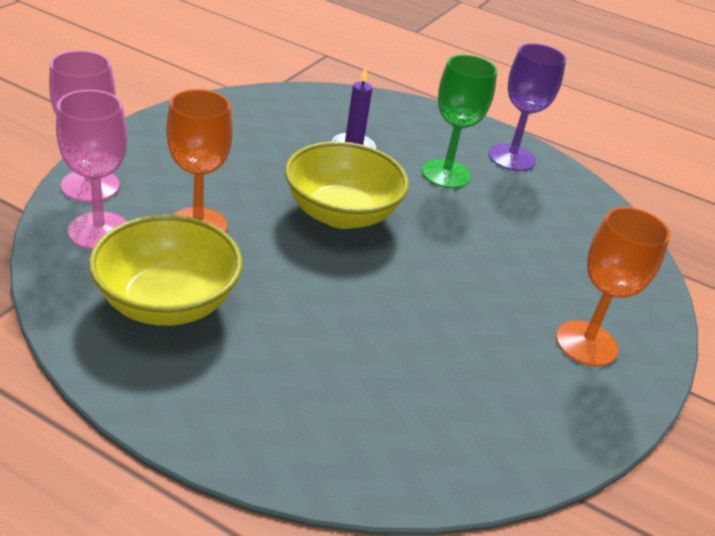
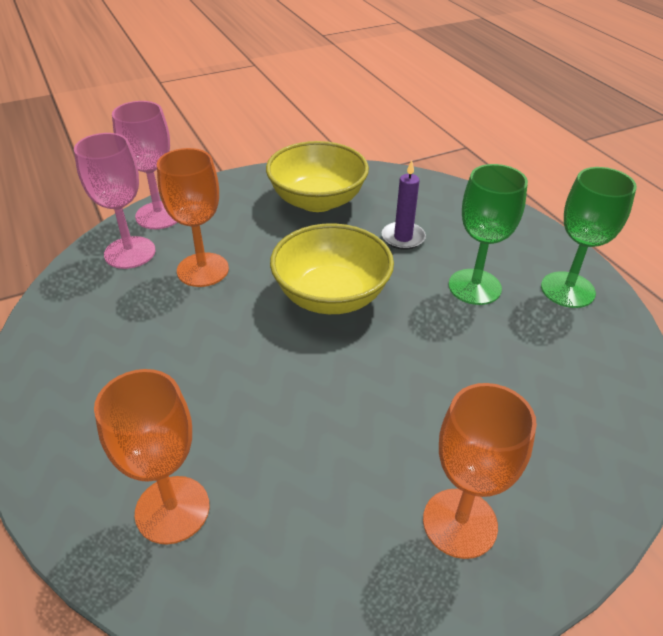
camera: 40 degrees right, 5 degrees up
(167, 302) = (118, 326): yellow bowl -> yellow bowl (317, 200)
(385, 425) = (172, 509): none -> orange goblet
(511, 158) = (567, 290): purple goblet -> green goblet

